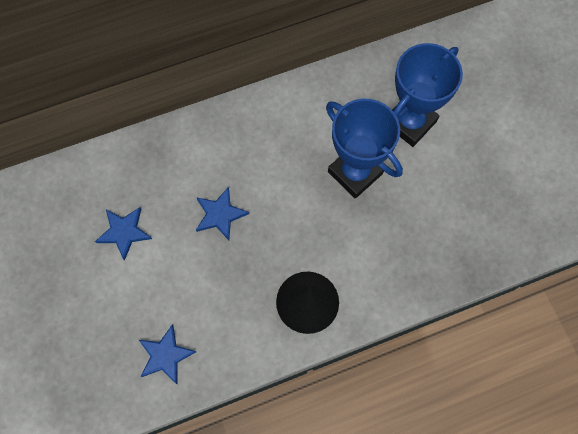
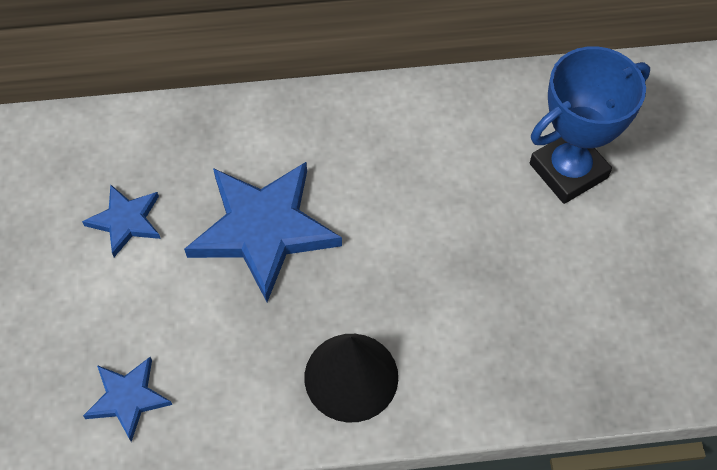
camera: 15 degrees right, 10 degrees down
(220, 214) = (263, 229): blue star -> blue star, size x1.93
(355, 172) = (470, 219): blue trophy -> none

